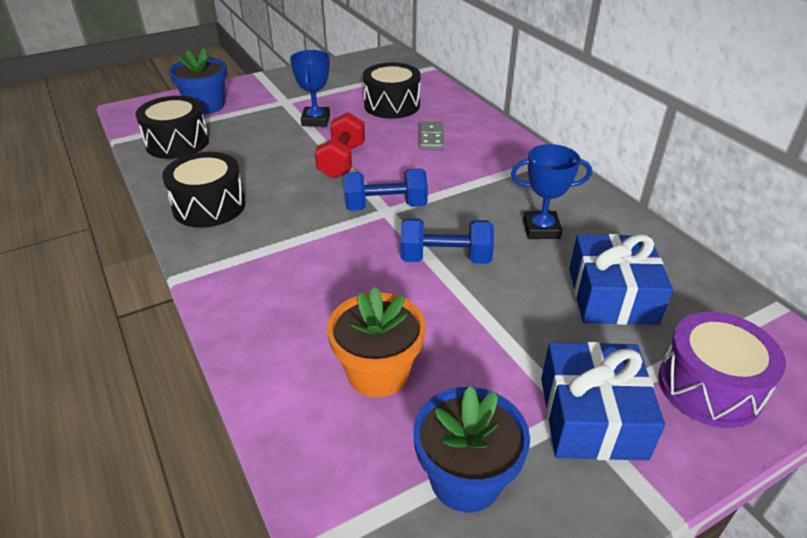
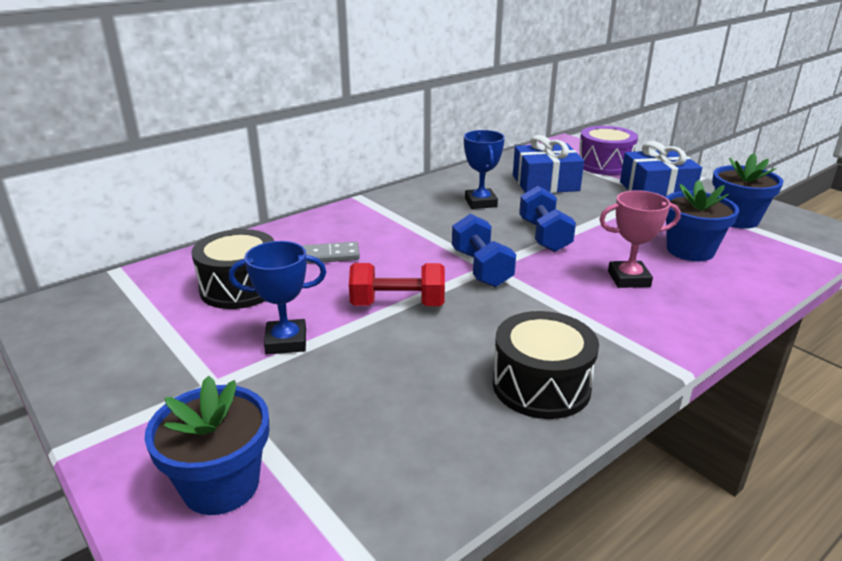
camera: 100 degrees left, 10 degrees down
(177, 143) = (377, 477): black drum -> none
(331, 294) = (628, 279): none -> pink trophy
(378, 373) = (690, 250): orange flower pot -> blue flower pot

